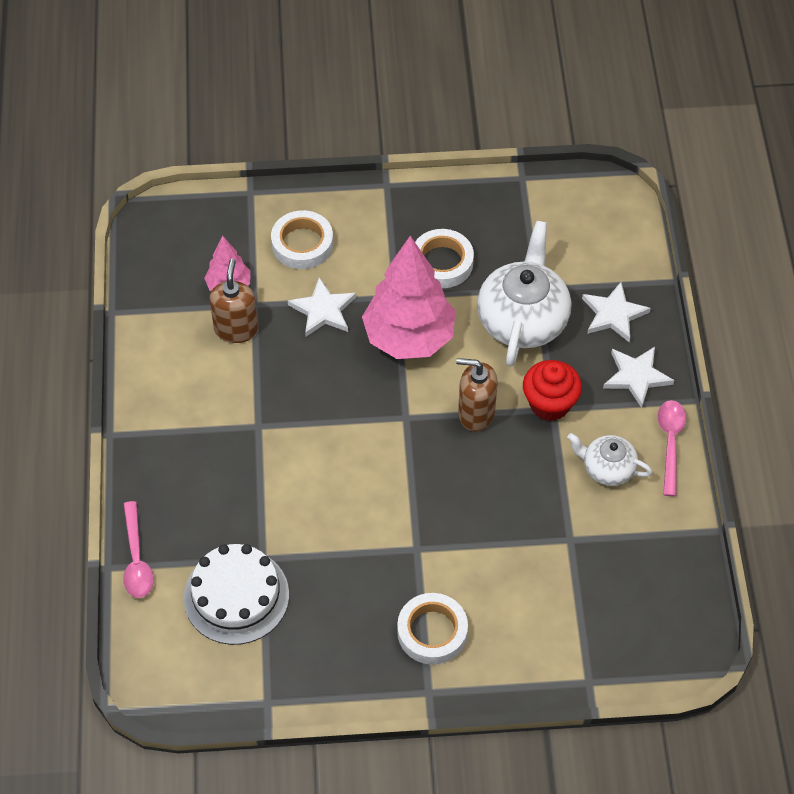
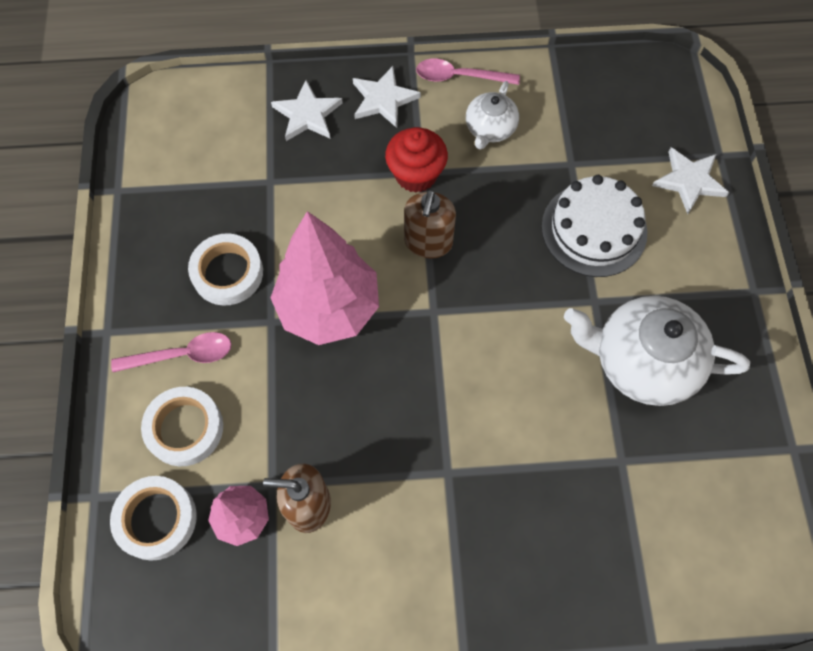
camera: 90 degrees left, 10 degrees up
(136, 559) = (638, 611): pink spoon -> pink spoon (182, 355)
(236, 596) = (672, 488): white cake -> white cake (594, 229)
(323, 310) = (286, 401): white star -> white star (689, 181)
(432, 632) = (688, 287): white tape -> white tape (156, 519)
(522, 319) = (309, 195): white teapot -> white teapot (642, 361)

